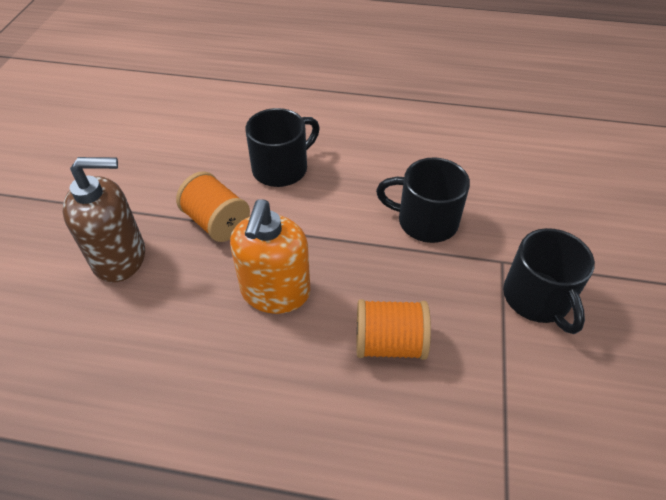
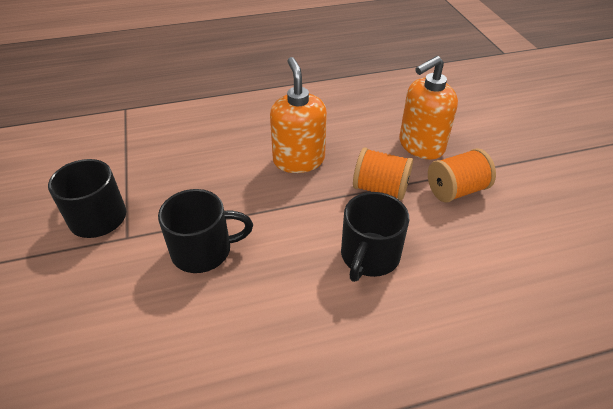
camera: 155 degrees right, 5 degrees down
(120, 257) = (421, 145): brown soap dispenser -> orange soap dispenser
(389, 343) = (206, 157): orange spool -> orange spool (456, 190)

